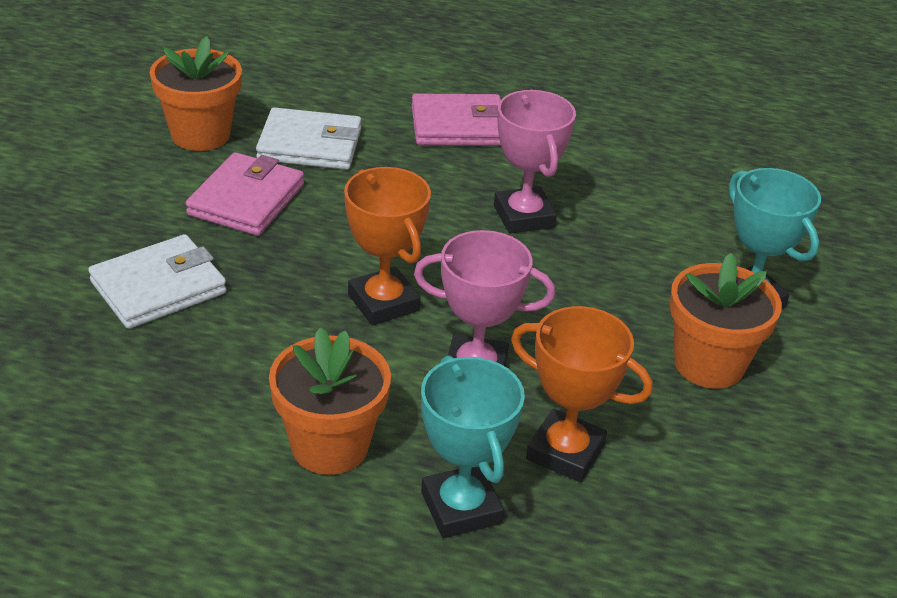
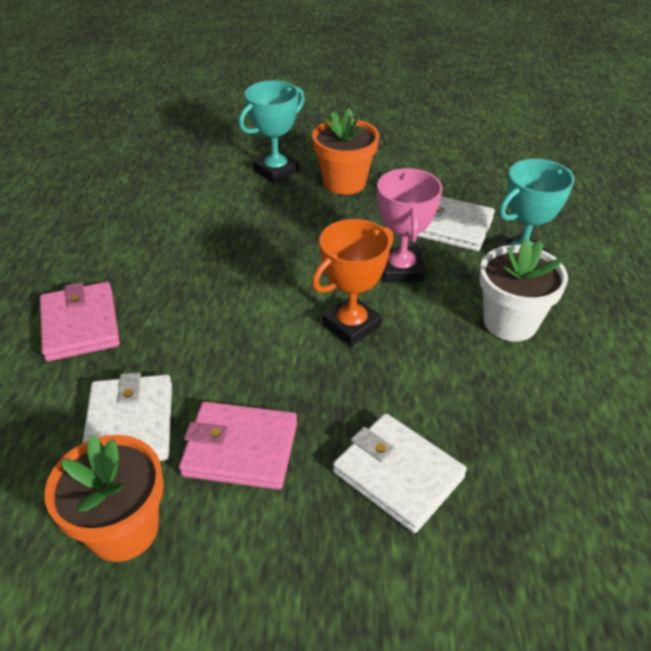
camera: 100 degrees left, 5 degrees up
(330, 446) = (510, 322): orange flower pot -> white flower pot
(523, 216) = (214, 269): pink trophy -> none
(565, 452) = (450, 226): orange trophy -> white wallet

